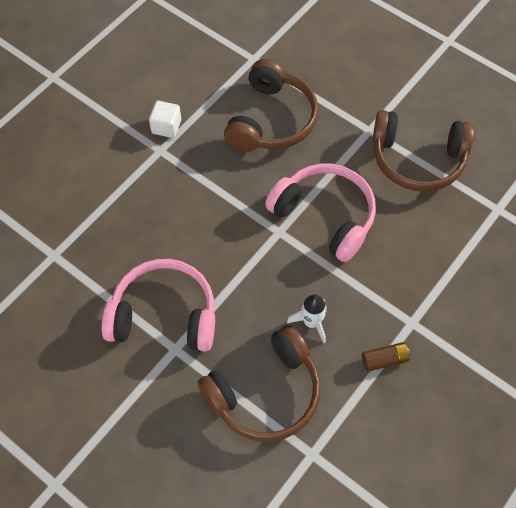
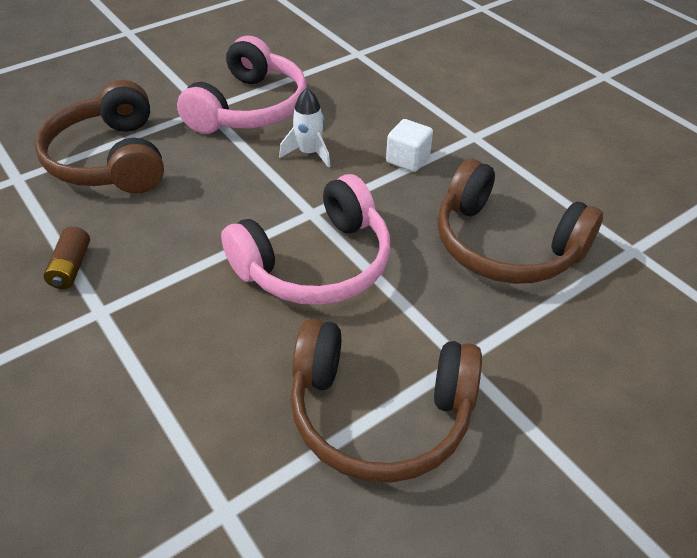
camera: 105 degrees right, 15 degrees down
(166, 127) = (511, 147): white cube -> white cube (407, 159)
(311, 322) = (167, 213): white rocket -> white rocket (309, 153)
(417, 159) = (379, 413): brown headphones -> brown headphones turned 105 degrees counterclockwise

